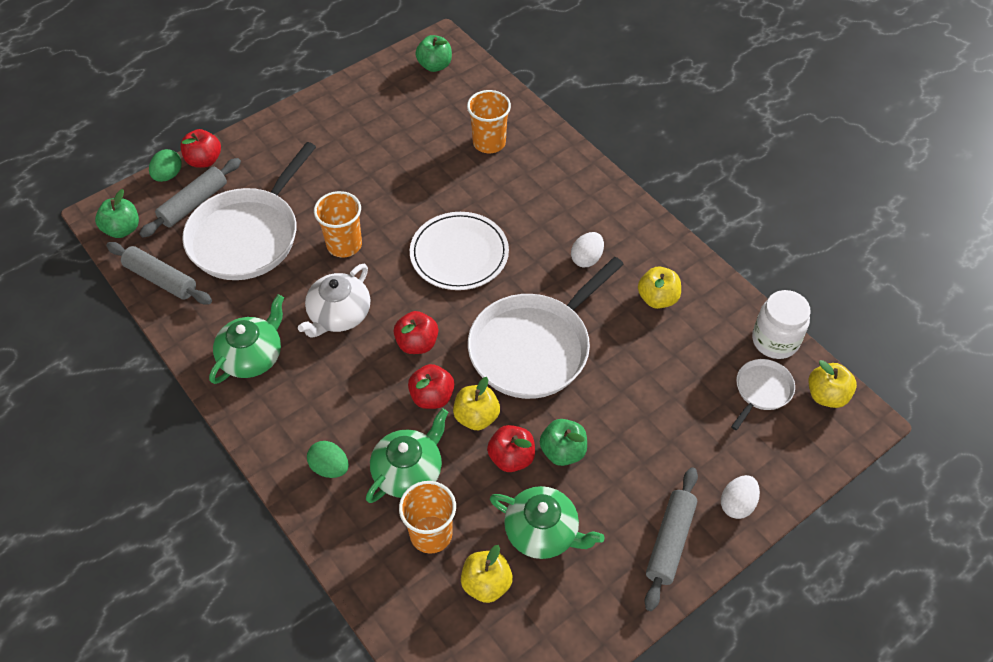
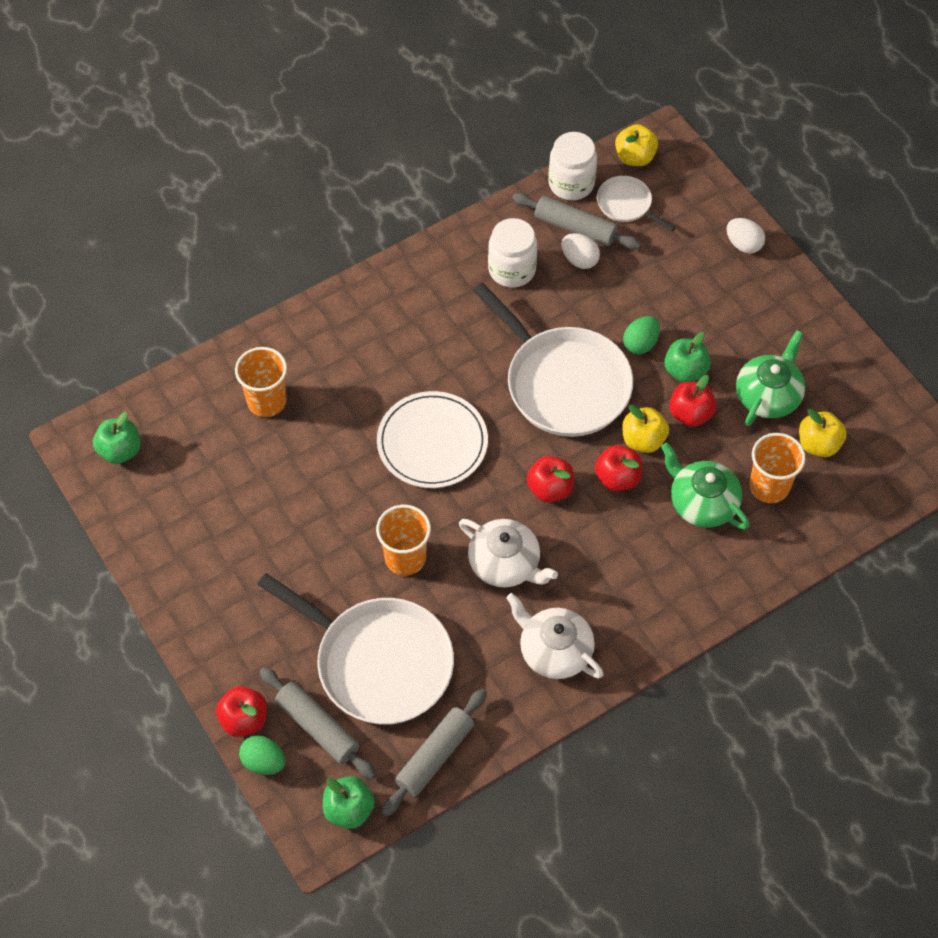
camera: 85 degrees left, 5 degrees up
(252, 356) = (554, 651): green teapot -> white teapot
(330, 467) = (695, 573): green egg -> green egg (640, 343)
(586, 258) = (453, 324): white egg -> white egg (579, 260)
(657, 298) = (512, 270): yellow apple -> white jar
(670, 542) = (779, 299): grey rolling pin -> grey rolling pin (575, 228)

